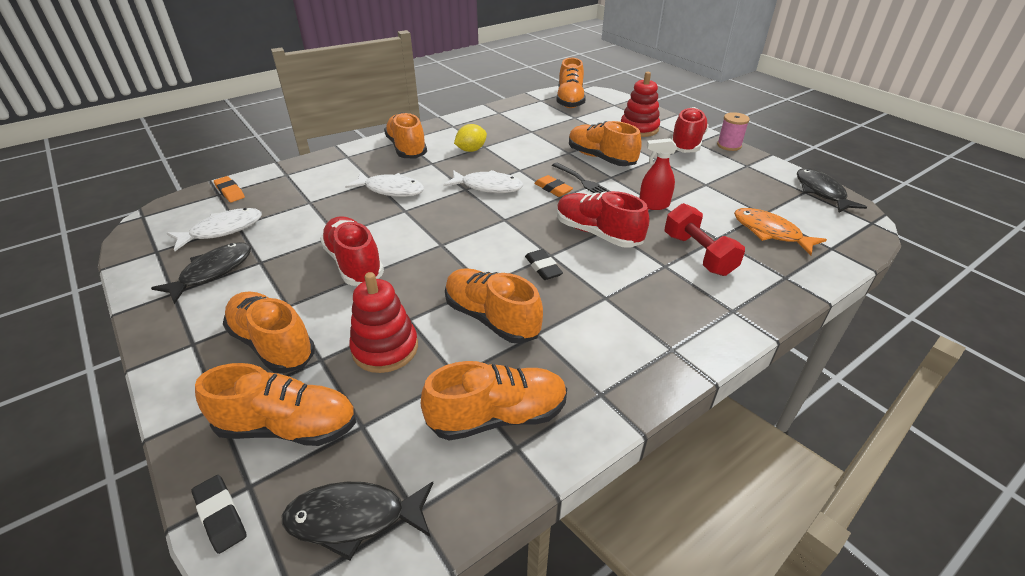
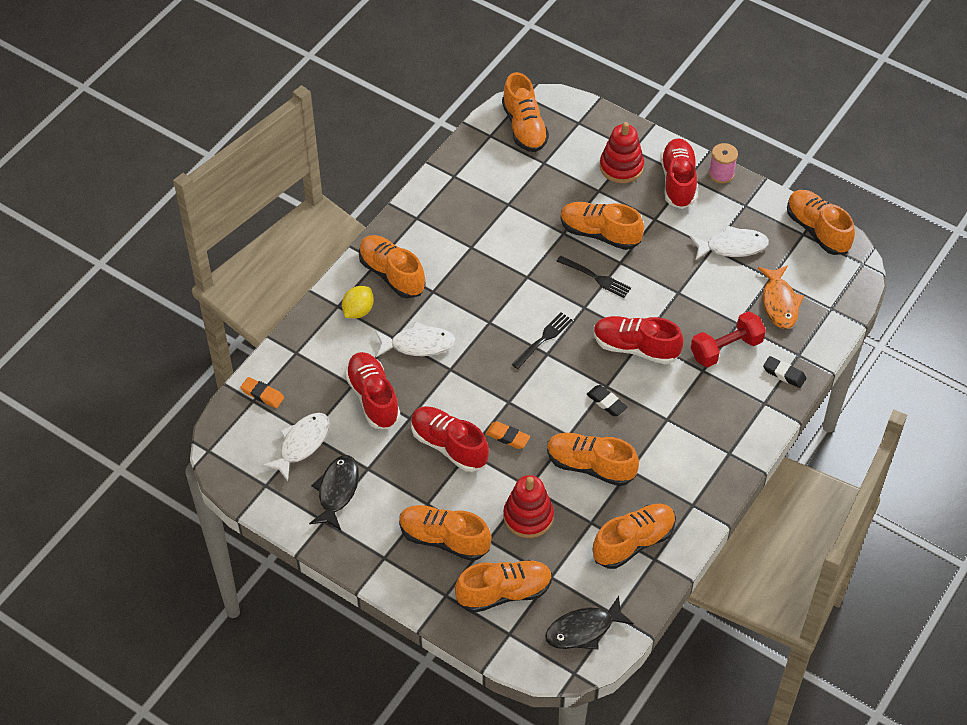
camera: 20 degrees left, 15 degrees up
(220, 516) = (507, 653): black eraser -> black eraser (784, 374)
(318, 214) = (373, 398): none -> red shoe
(471, 150) = (461, 257): yellow lemon -> yellow lemon (358, 311)
(488, 187) = (509, 312): white fish -> white fish (732, 246)
(507, 209) = (543, 339): none -> black fork
(553, 189) = (572, 297): orange eraser -> orange eraser (507, 437)
(653, 205) = (672, 294): red spray bottle -> none
(698, 254) = (726, 349): red dumbbell -> red dumbbell turned 75 degrees counterclockwise
(770, 232) = (779, 303): orange fish -> orange fish turned 120 degrees counterclockwise
(821, 192) = (817, 230): black fish -> orange shoe

